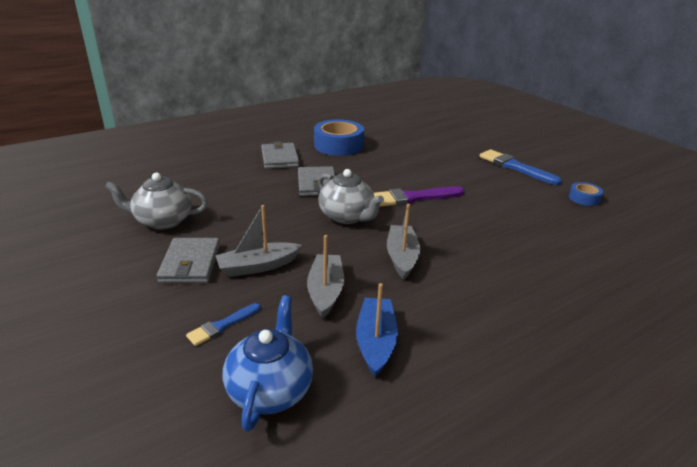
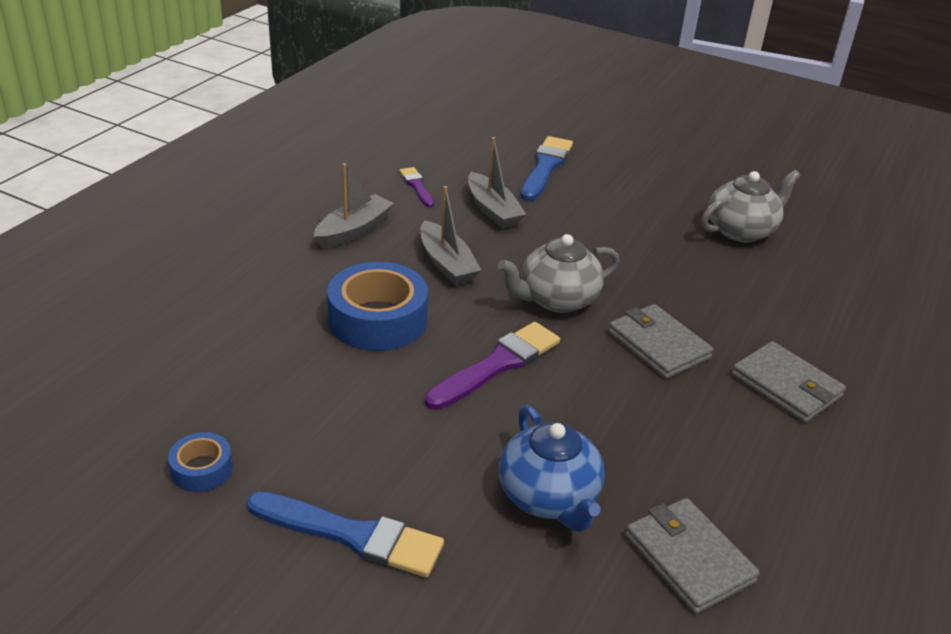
camera: 150 degrees right, 5 degrees up
(190, 263) = (641, 200): grey wallet -> grey wallet (688, 558)
(222, 326) = (545, 167): blue brush -> blue brush, size x1.78
(257, 266) = (579, 214): grey boat -> grey boat (354, 230)
(270, 389) = (467, 146): blue teapot -> blue teapot (549, 497)
(338, 145) = (747, 470): blue tape -> blue tape (378, 319)
(347, 216) = (556, 299): grey teapot -> grey teapot turned 45 degrees counterclockwise
(376, 342) = (417, 186): blue boat -> purple brush

